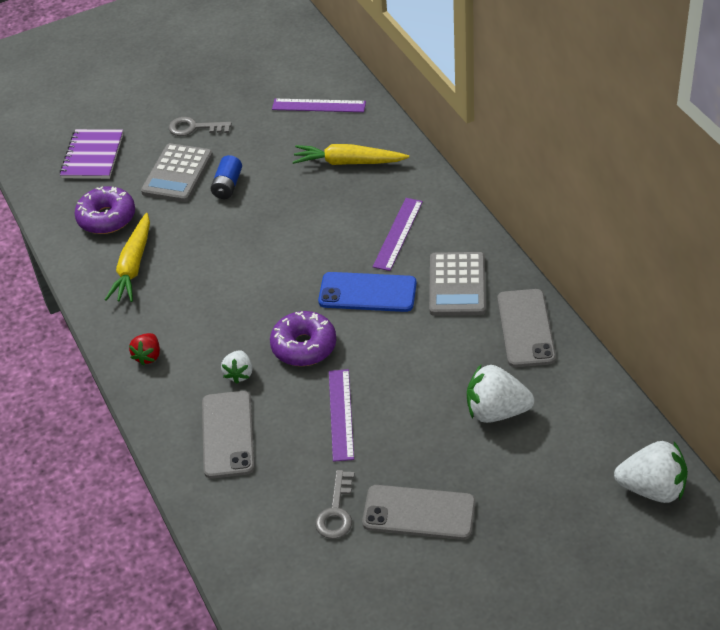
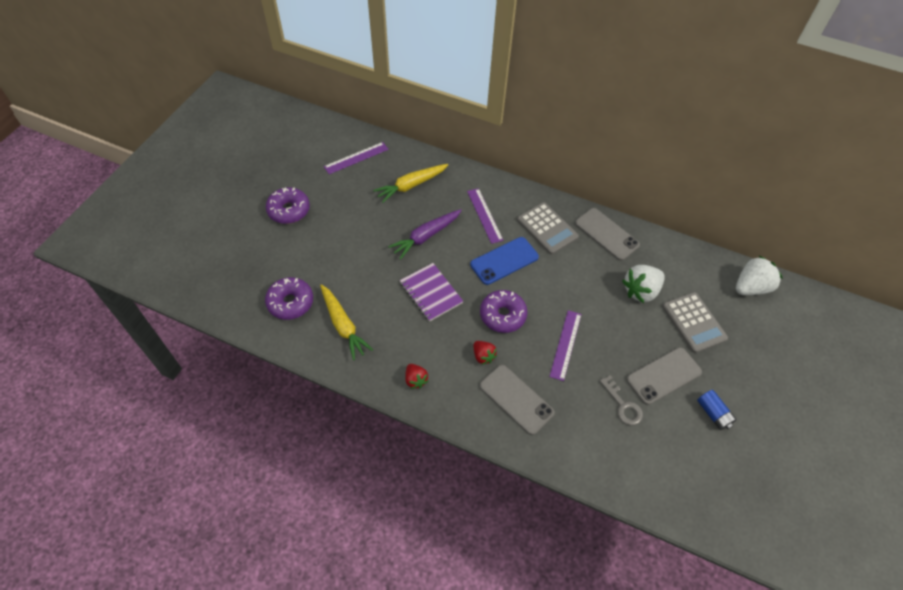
camera: 45 degrees left, 10 degrees up
(93, 156) = (235, 265): purple notebook -> purple notebook (431, 293)
(177, 174) = (309, 247): grey calculator -> grey calculator (694, 322)
(194, 128) = (289, 210): grey key -> purple donut
(227, 185) = (351, 238): blue battery -> blue battery (713, 413)
(239, 374) = (483, 356): white strawberry -> red strawberry
(307, 223) = (426, 236): none -> purple carrot
(341, 414) = (565, 344): purple ruler -> purple ruler turned 60 degrees clockwise

